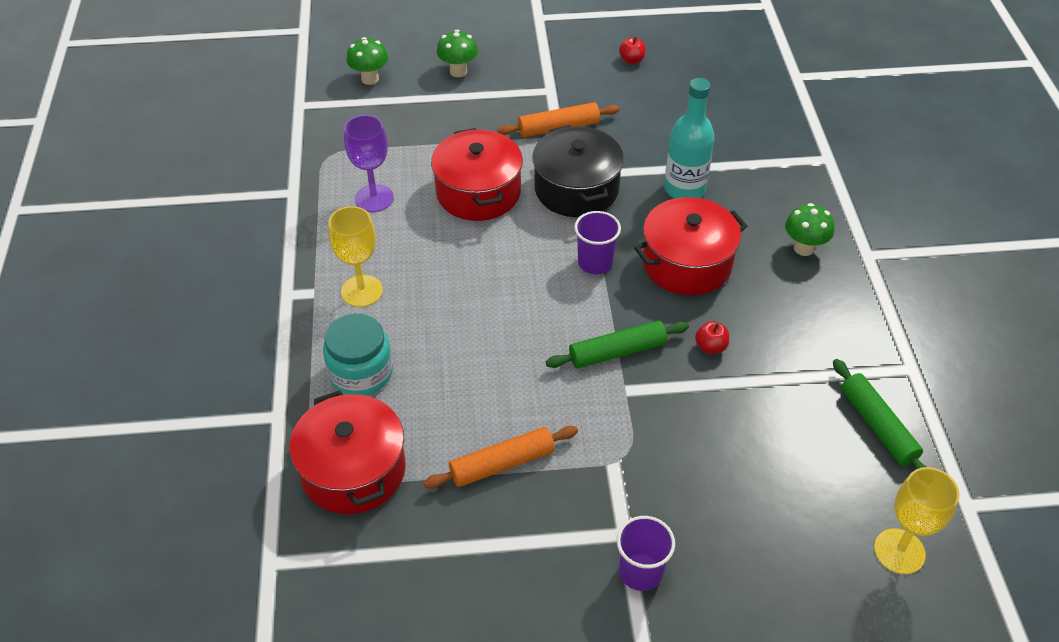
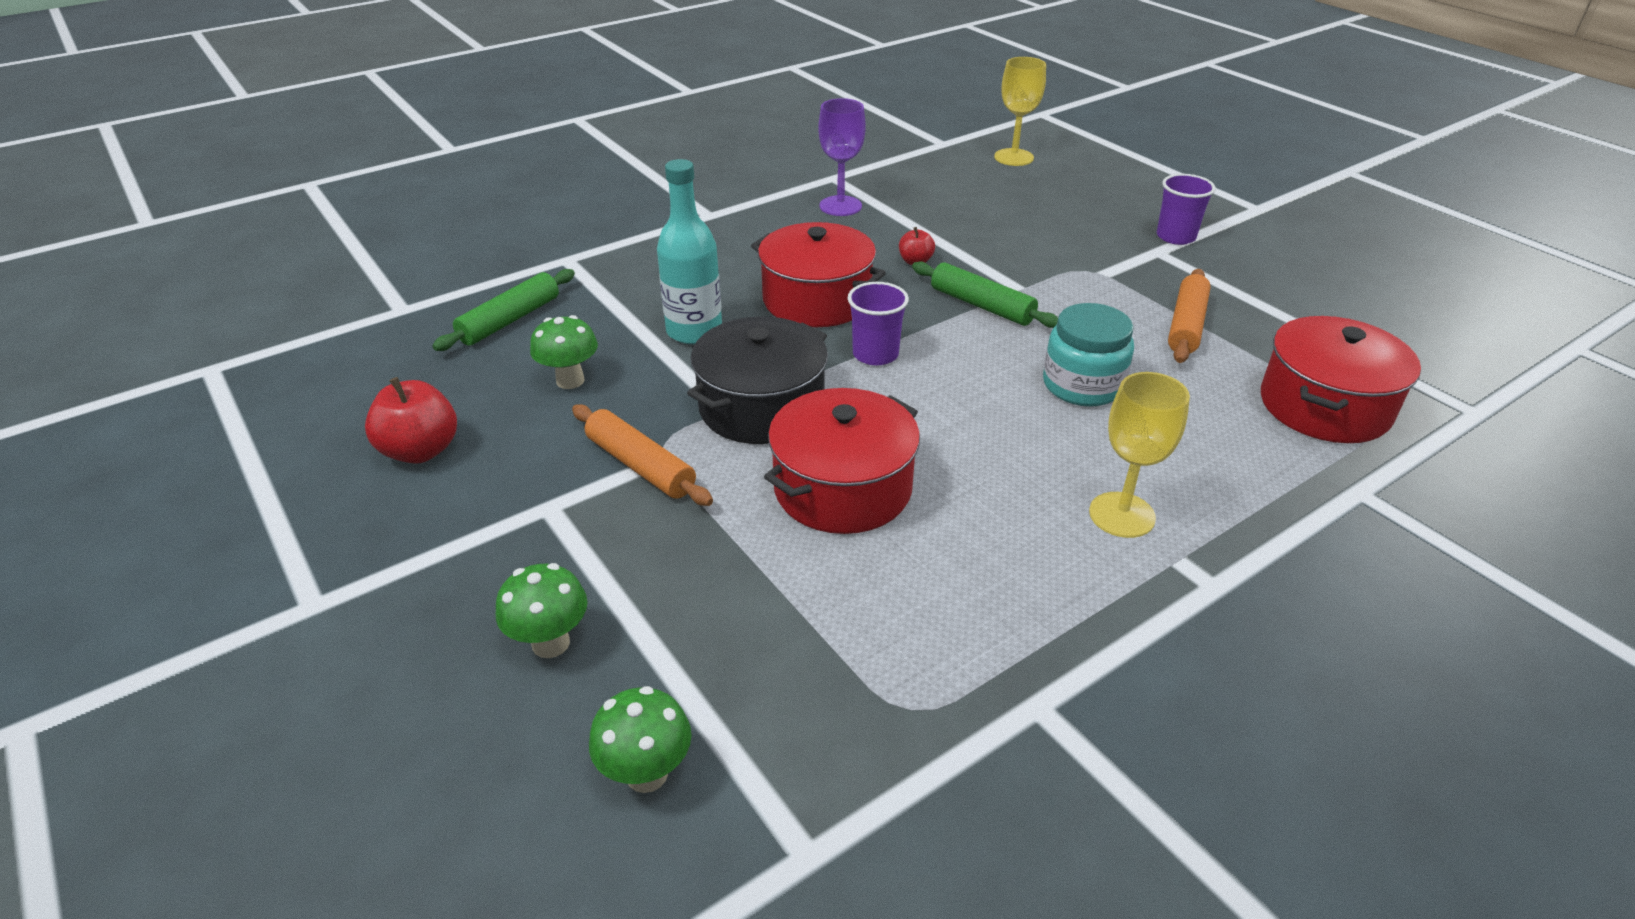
camera: 120 degrees left, 10 degrees down
(361, 373) = (1224, 456): turquoise jar -> turquoise jar (1082, 385)
(374, 198) = (953, 591): purple goblet -> purple goblet (840, 206)
(502, 464) = (1186, 325): orange rolling pin -> orange rolling pin turned 75 degrees clockwise
(631, 60) = (421, 451): red apple -> red apple, size x1.80
(803, 248) = (730, 245): green mushroom -> green mushroom (570, 380)
(877, 426) = (912, 180): green rolling pin -> green rolling pin (510, 320)

